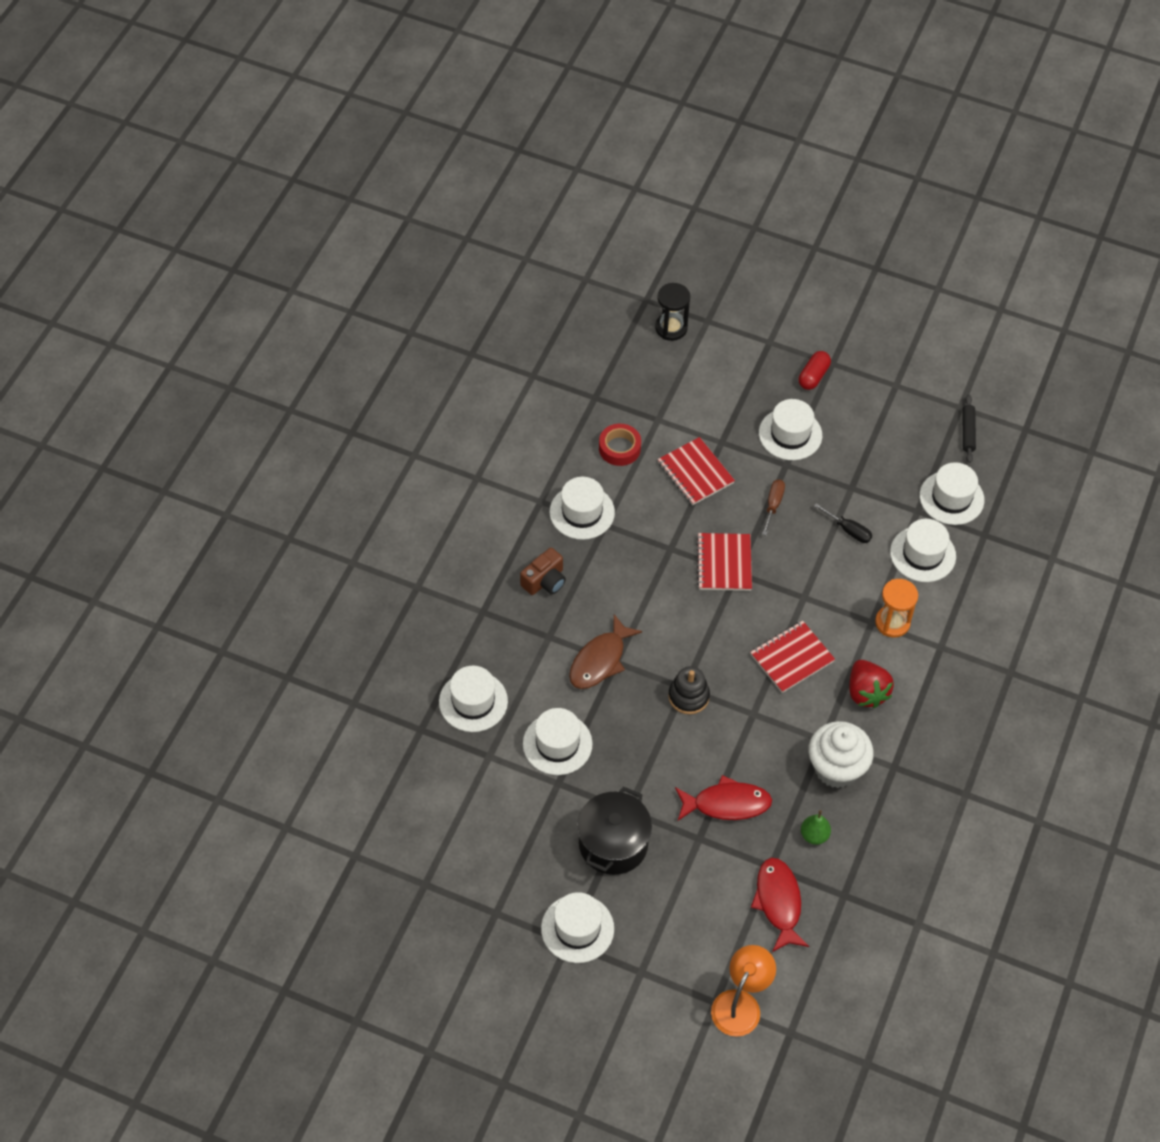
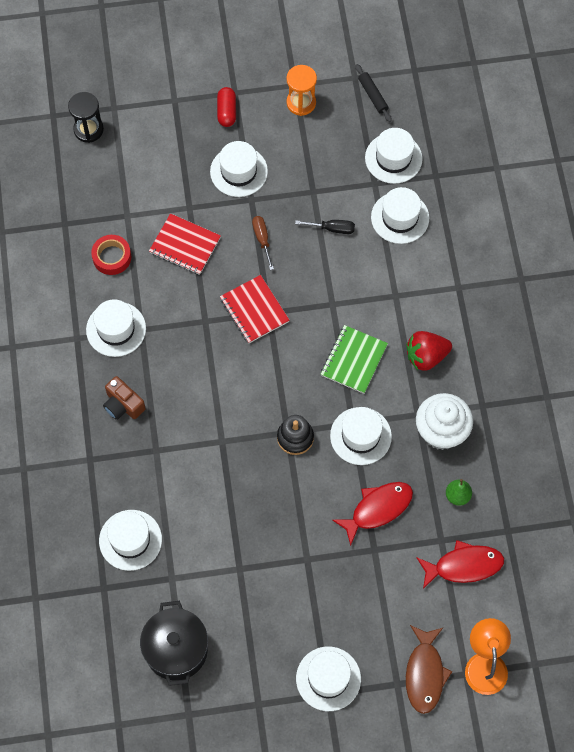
camera: 30 degrees left, 10 degrees up
(545, 581) = (123, 405): brown camera -> brown camera turned 120 degrees clockwise
(557, 744) = (218, 536): white hat -> white hat (360, 436)
(600, 660) = (208, 447): brown fish -> brown fish (425, 674)
(613, 844) = (312, 593): black pot -> black pot (176, 650)
(778, 902) = (464, 566): red fish -> red fish turned 120 degrees clockwise
(792, 658) = (354, 360): red notebook -> green notebook
(866, 692) = (426, 356): red strawberry -> red strawberry turned 120 degrees clockwise
(892, 622) = (411, 287): orange hourglass -> orange hourglass (301, 103)

